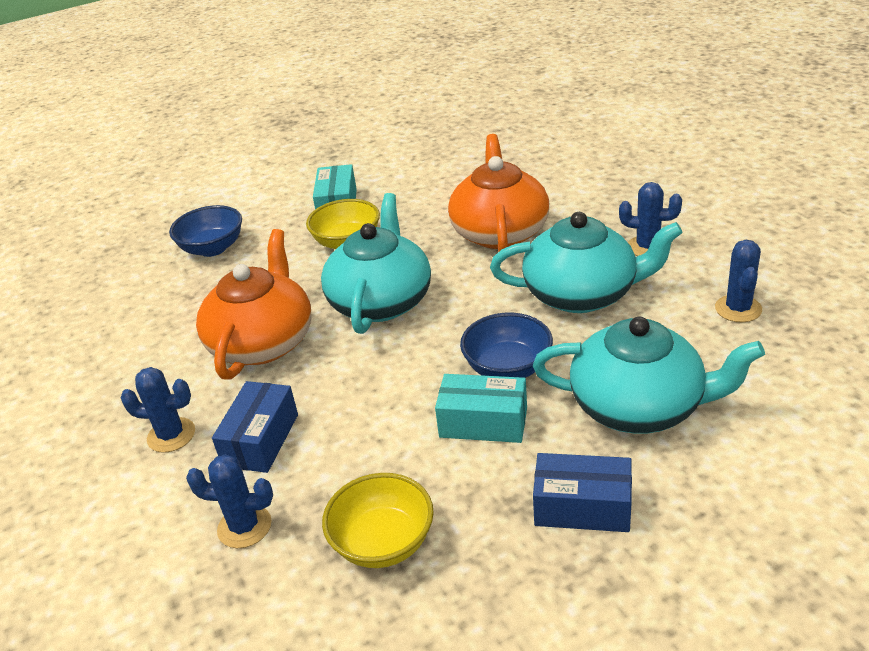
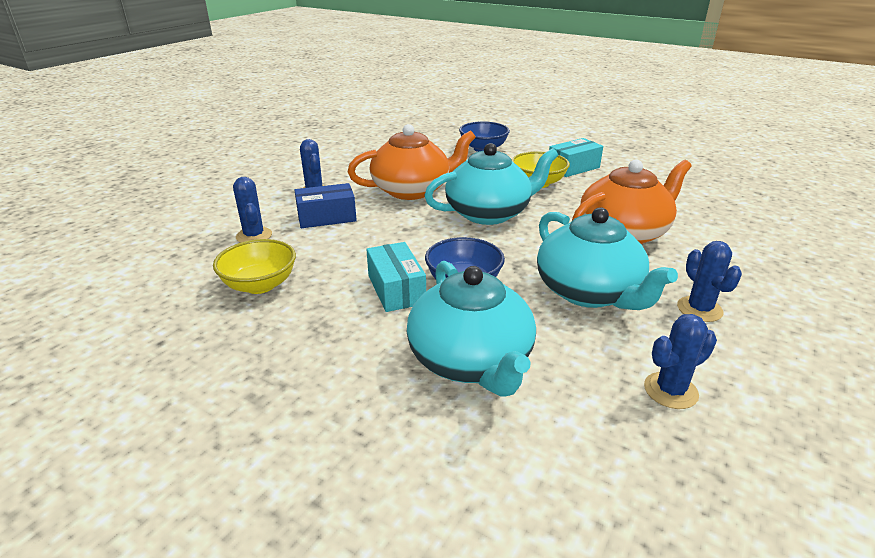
camera: 55 degrees right, 5 degrees down
(582, 507) = (333, 361): blue box -> none

